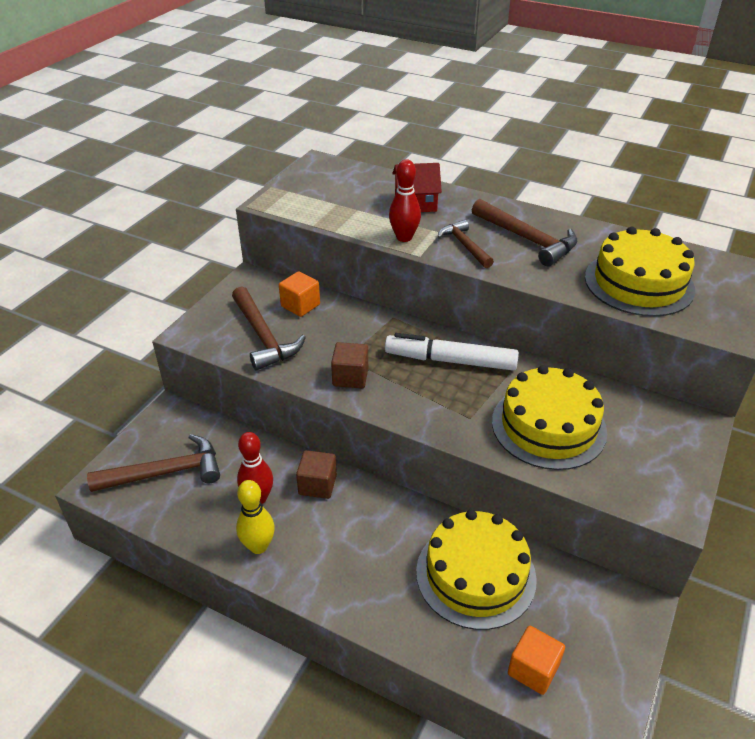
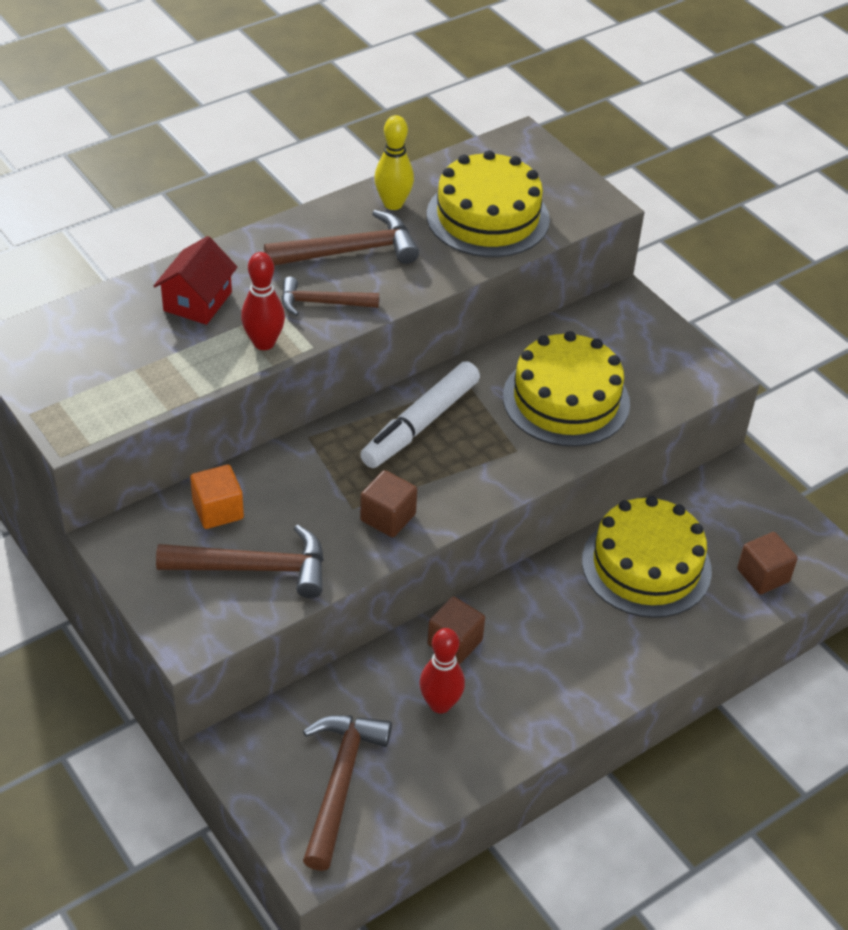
camera: 65 degrees left, 5 degrees up
(258, 546) = (510, 728): yellow bowling pin -> yellow bowling pin (393, 204)
(533, 669) = (763, 575): orange cube -> brown cube

